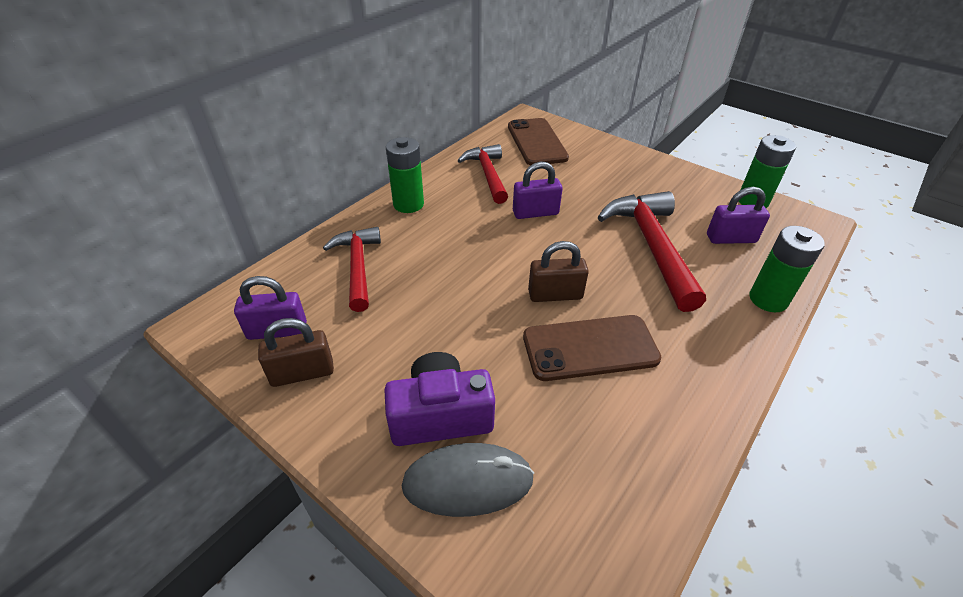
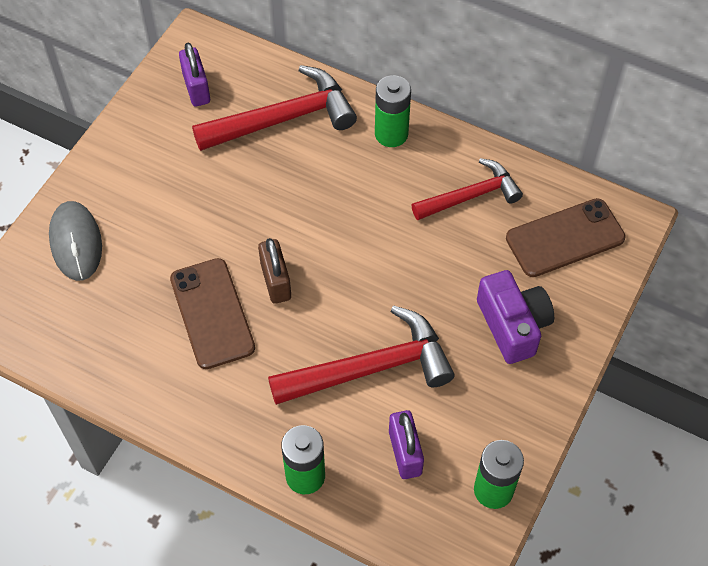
camera: 80 degrees right, 15 degrees up
(302, 373) = (156, 119): brown padlock -> none
(358, 267) = (283, 119): red hammer -> red hammer, size x1.51
(440, 415) = (129, 216): purple camera -> purple camera (513, 325)
(535, 213) = (405, 252): purple padlock -> none

